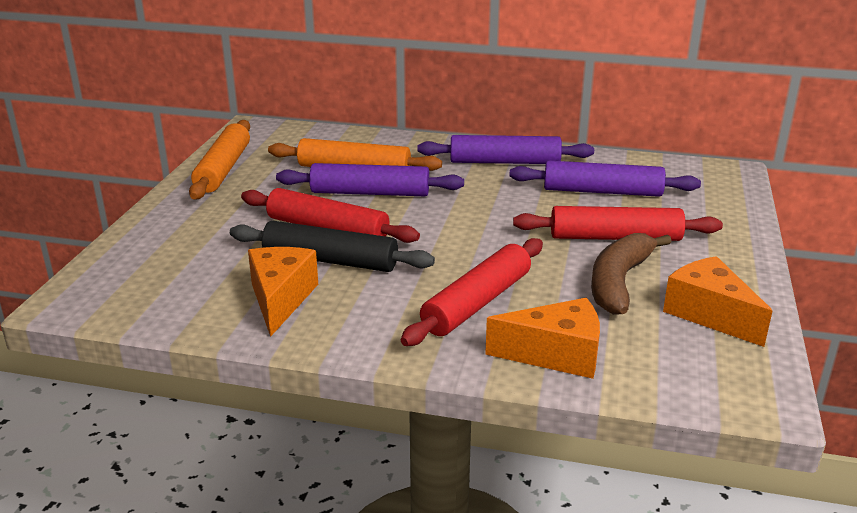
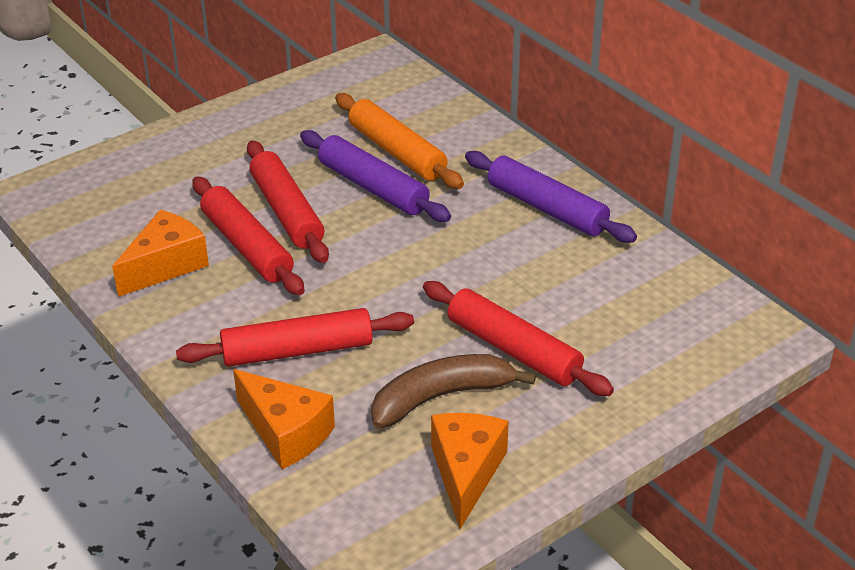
camera: 40 degrees right, 10 degrees up
(223, 169) = (291, 101): orange rolling pin -> none
(330, 260) = (247, 246): black rolling pin -> red rolling pin
(602, 191) = (586, 291): purple rolling pin -> none

